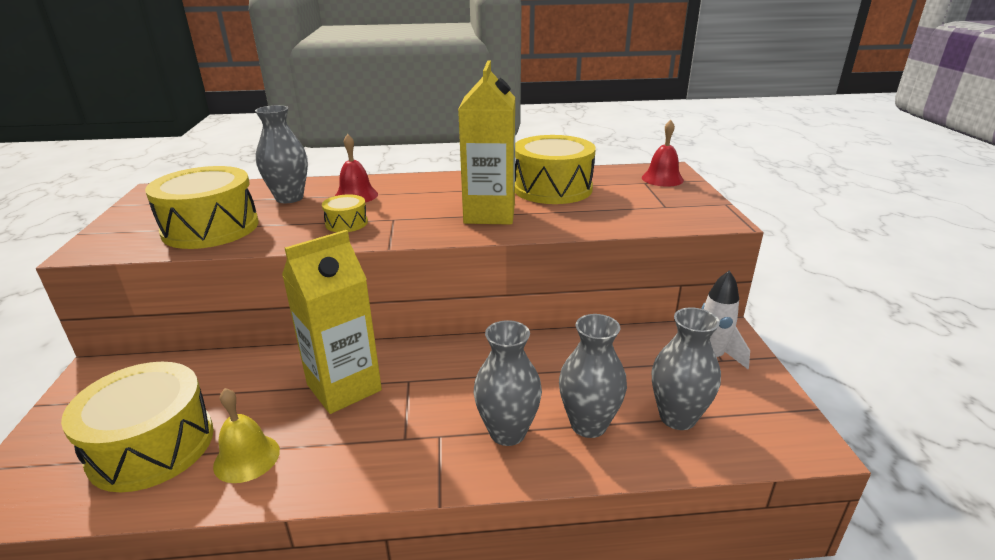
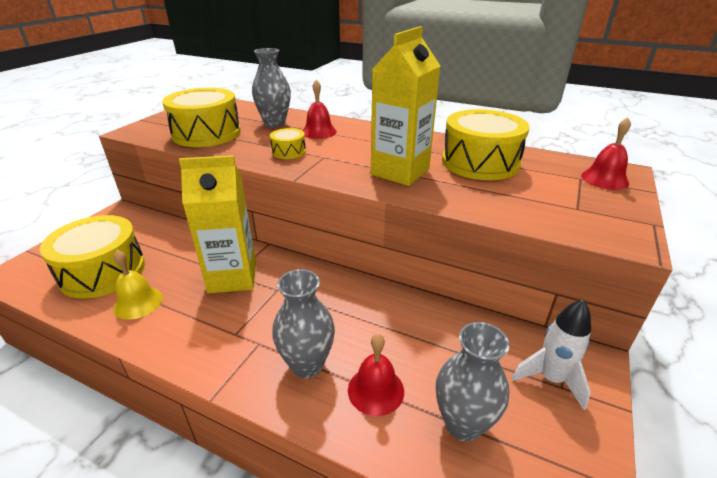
camera: 30 degrees right, 5 degrees up
(588, 424) = (376, 390): grey vase -> red bell

